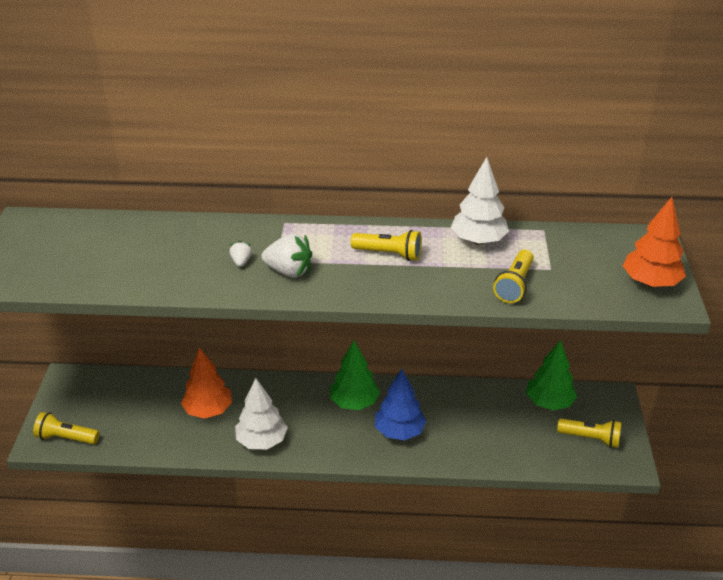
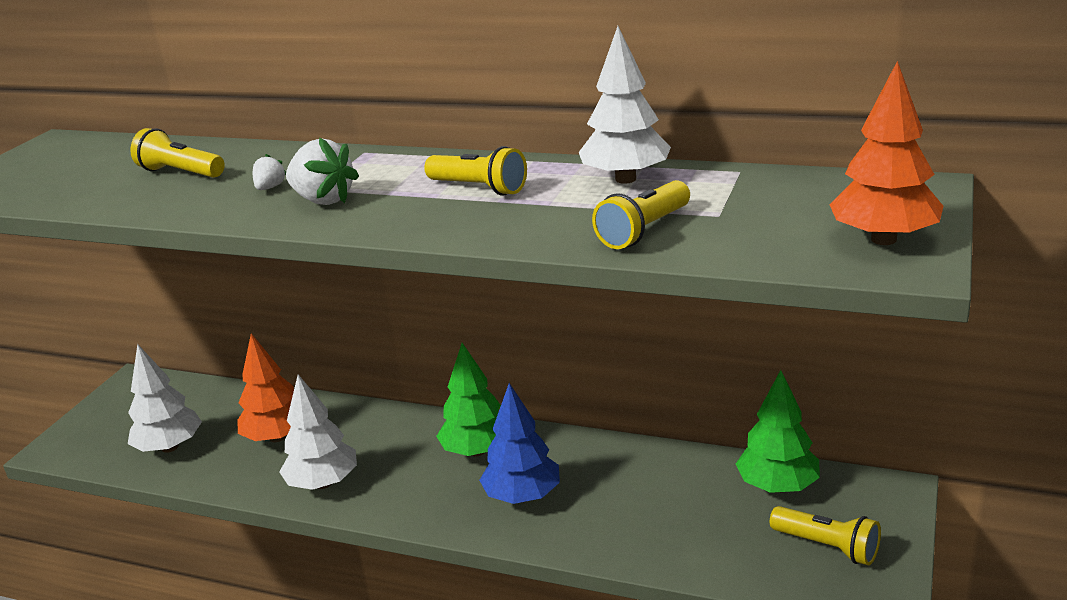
camera: 20 degrees right, 10 degrees down
(66, 438) = (86, 447): yellow flashlight -> yellow flashlight (180, 173)
(132, 429) = (170, 447): none -> white tree

